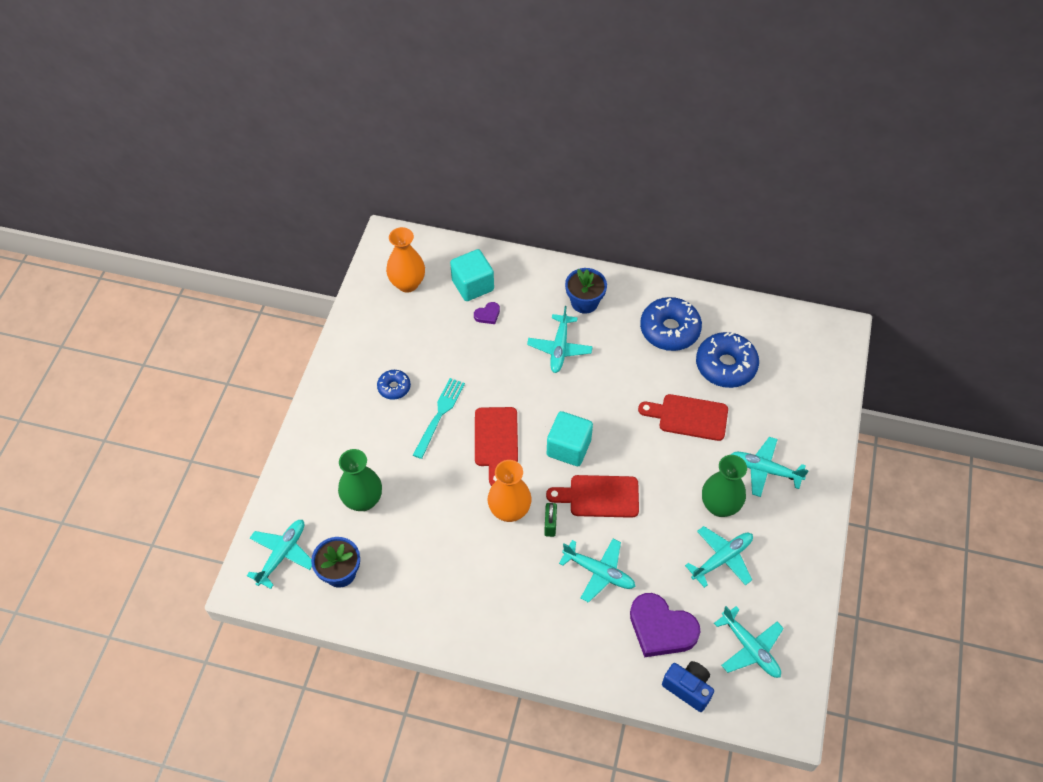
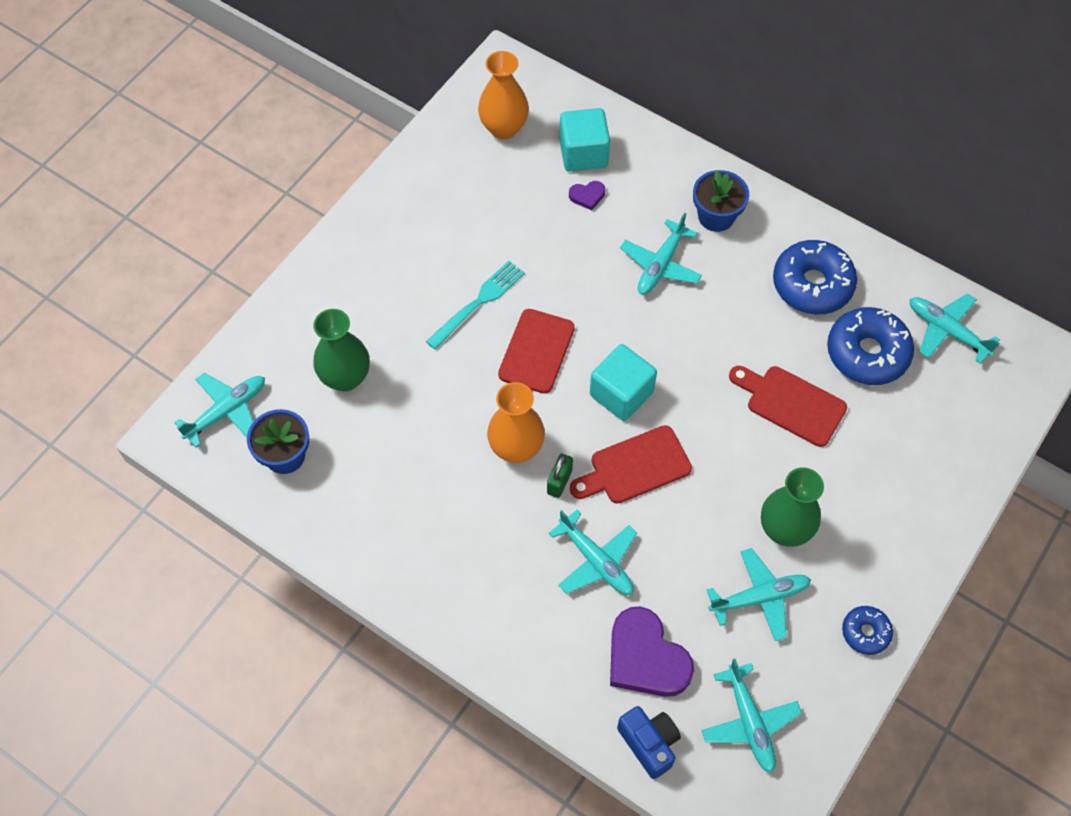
camera: 20 degrees right, 5 degrees up
(394, 387) = (437, 251): blue donut -> blue donut (865, 632)
(599, 496) = (635, 467): red cutting board -> red cutting board turned 45 degrees counterclockwise
(765, 470) = (863, 503): turquoise plane -> turquoise plane (947, 331)

